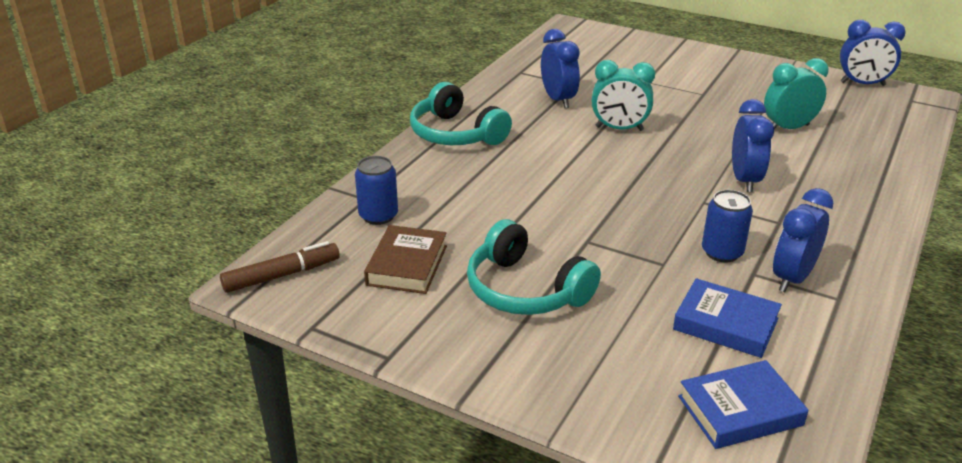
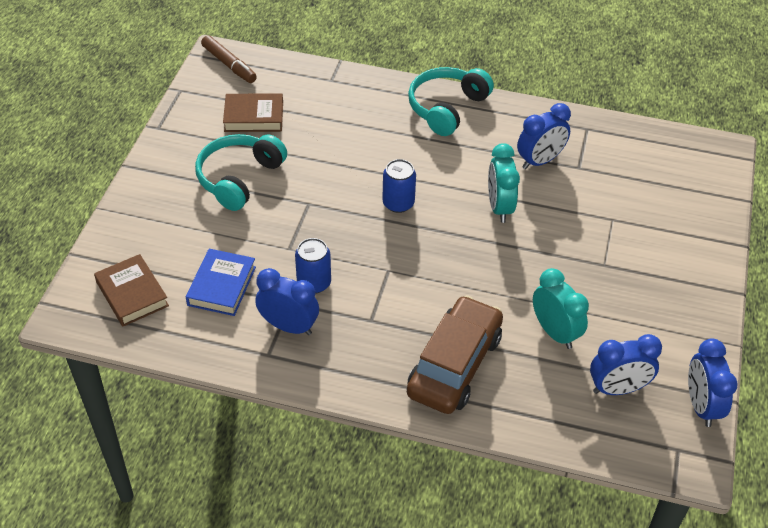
camera: 75 degrees right, 15 degrees up
(378, 216) = (310, 91): blue can -> blue can (398, 203)
(740, 411) = (132, 294): blue book -> brown book
(744, 180) = (435, 297): blue clock -> blue clock (617, 389)
(836, 182) = (455, 365): none -> brown car

